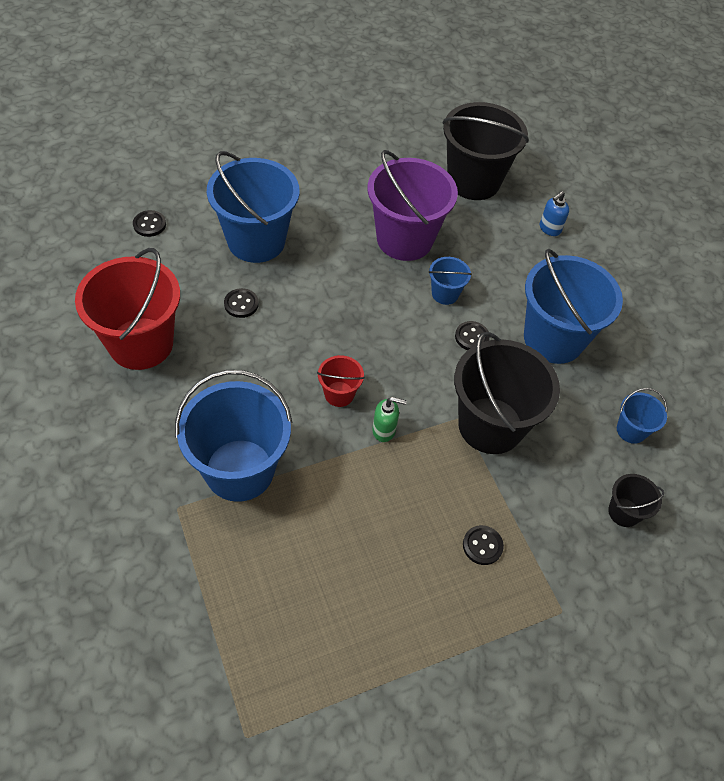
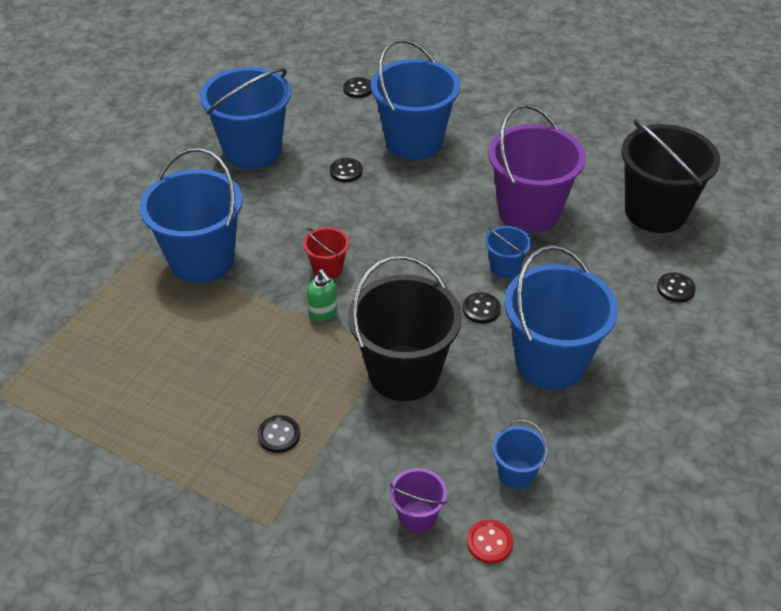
camera: 55 degrees right, 10 degrees down
(141, 343) = (252, 150): red bucket -> blue bucket
(549, 229) = (675, 289): blue soap dispenser -> black button
(624, 512) = (417, 516): black bucket -> purple bucket
(675, 487) = (489, 542): none -> red button

